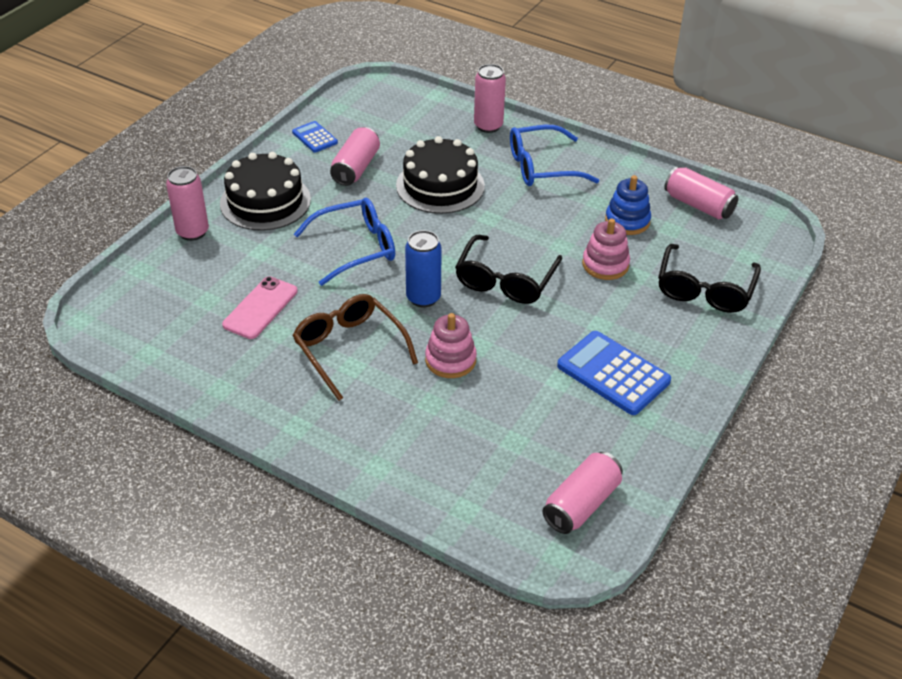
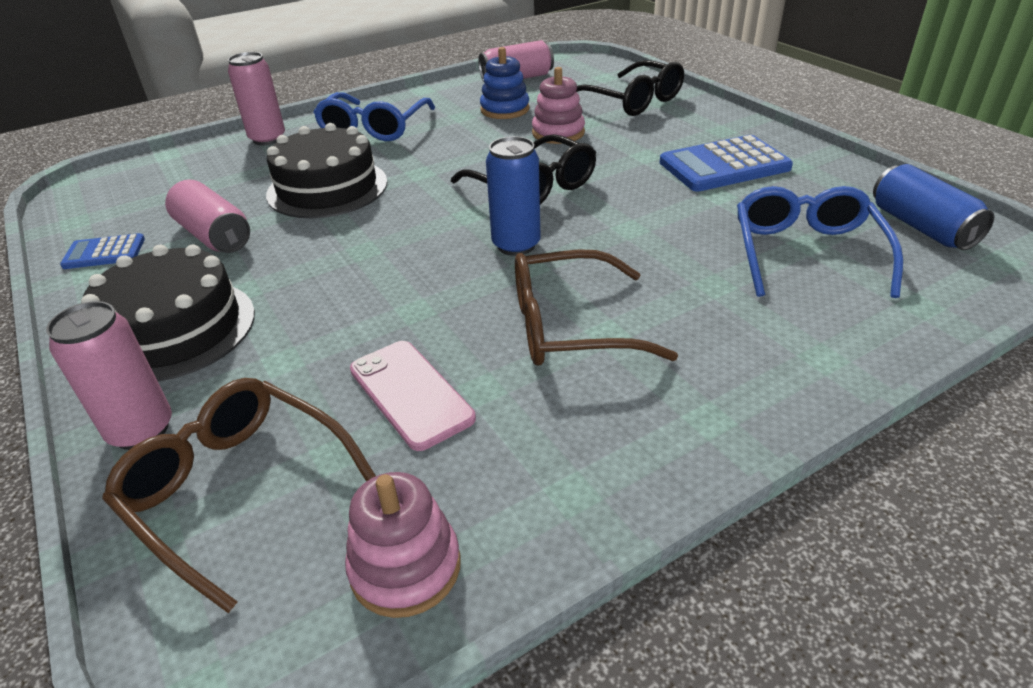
camera: 60 degrees left, 5 degrees down
(173, 280) = (237, 489): none -> brown glasses
(356, 248) = (370, 272): blue glasses -> blue glasses (806, 253)
(450, 360) = (644, 252): pink stacking toy -> pink stacking toy (405, 567)
(581, 504) = (921, 227): pink can -> blue can

